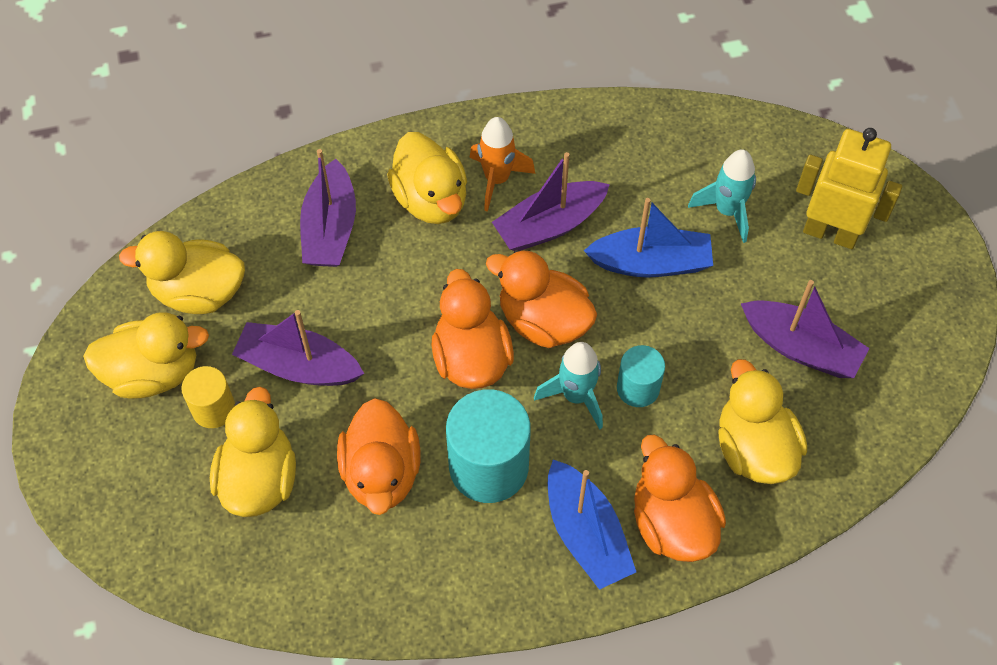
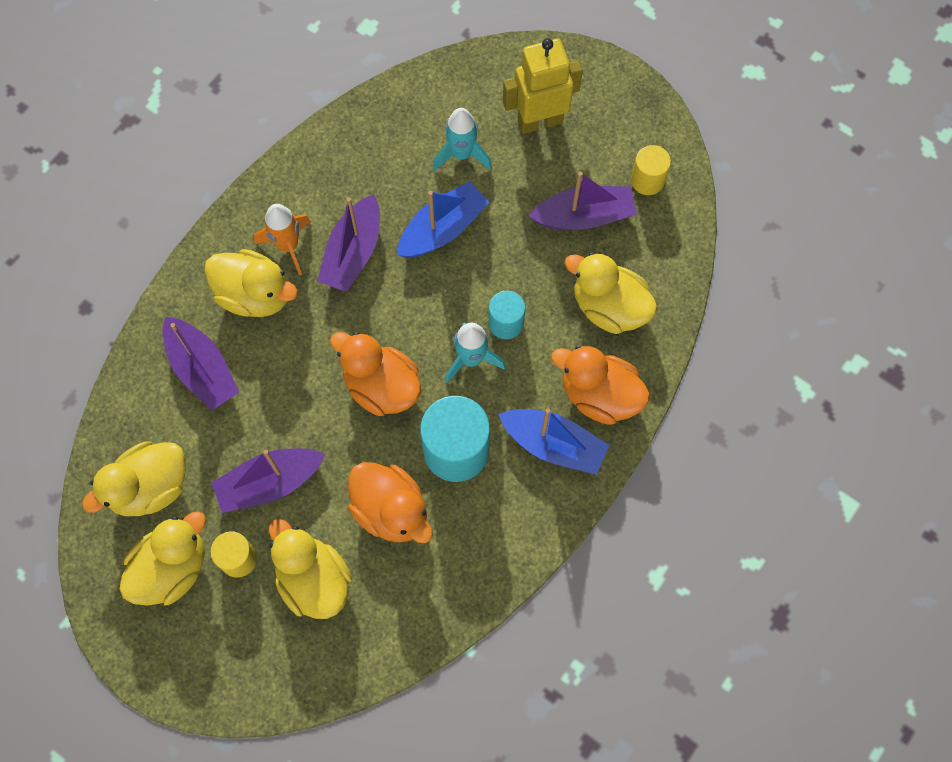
camera: 40 degrees left, 10 degrees up
(543, 321) = (406, 324): orange duck -> none
(896, 360) = (647, 180): none -> yellow cylinder

